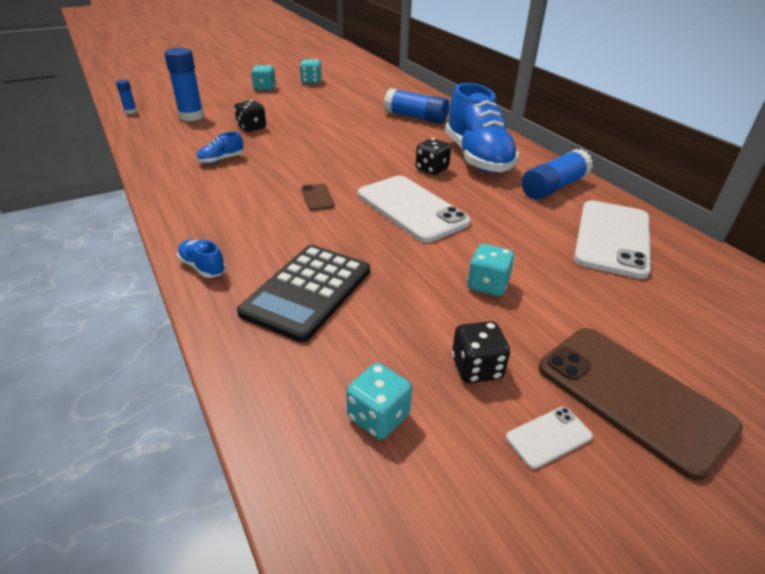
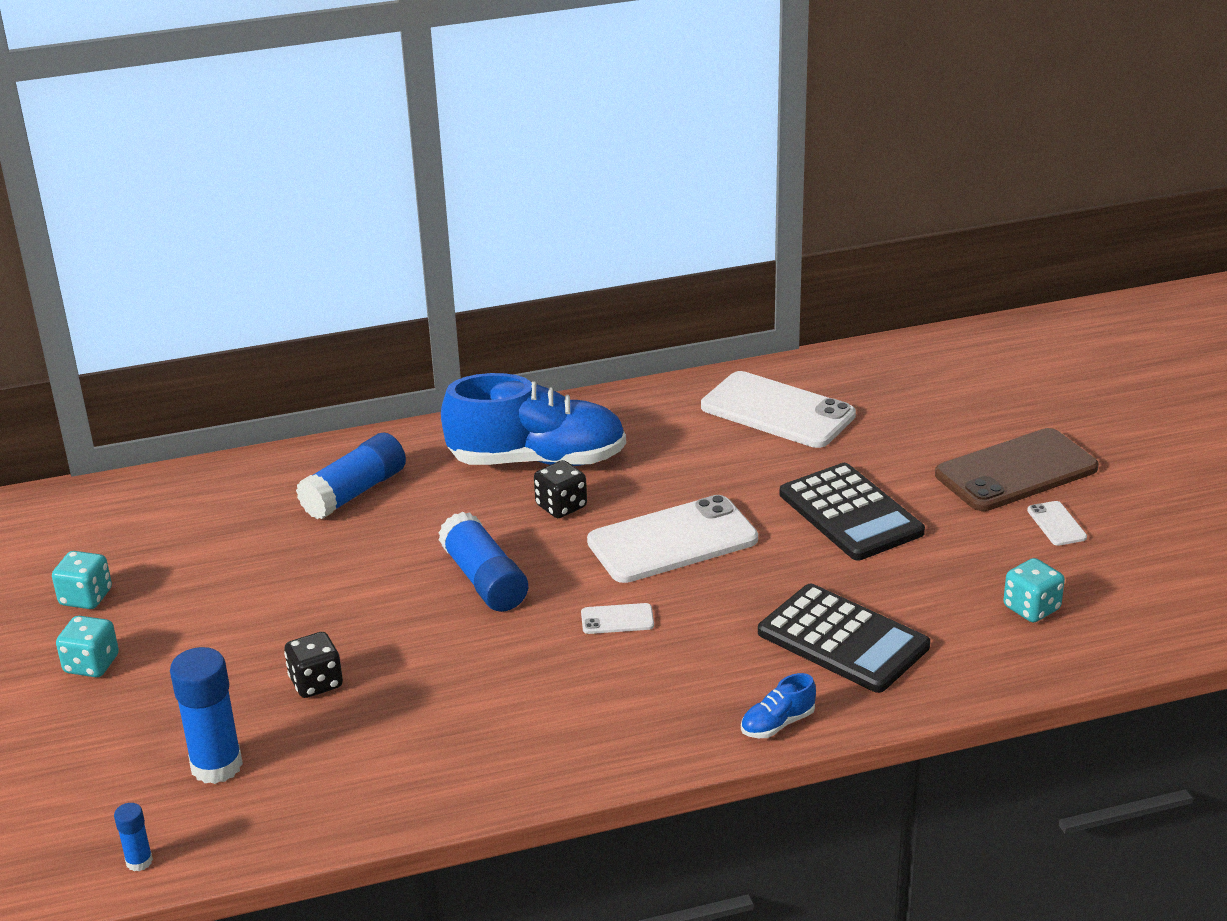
camera: 75 degrees left, 5 degrees down
(221, 160) = (450, 718): blue shoe -> none
(317, 197) = (617, 619): brown phone -> white phone
(476, 368) = (976, 544): black dice -> none
(487, 285) = (850, 513): turquoise dice -> black calculator
(553, 187) = (647, 419): blue glue stick -> blue glue stick (484, 580)

